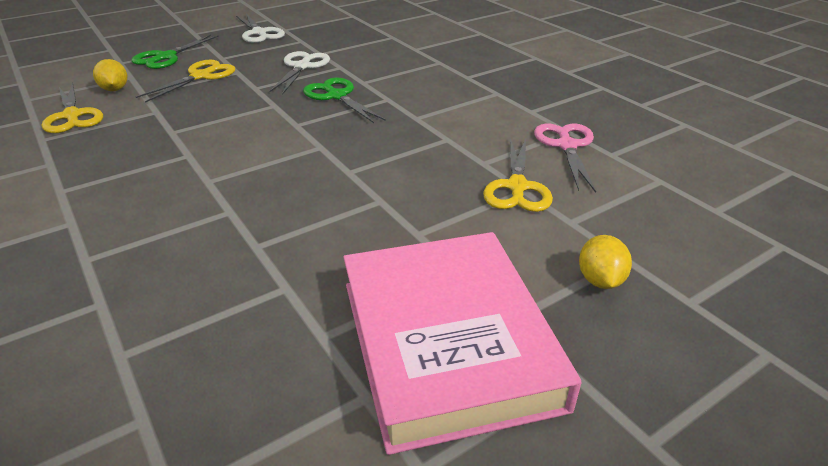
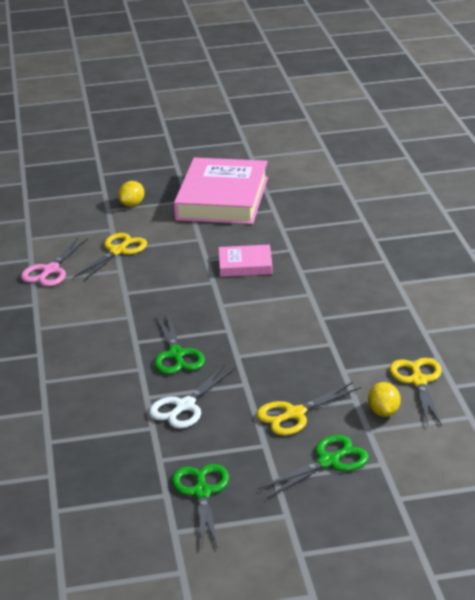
camera: 155 degrees left, 5 degrees down
(259, 33) = (202, 492): white scissors -> green scissors
(318, 204) = (245, 265): none -> pink book

